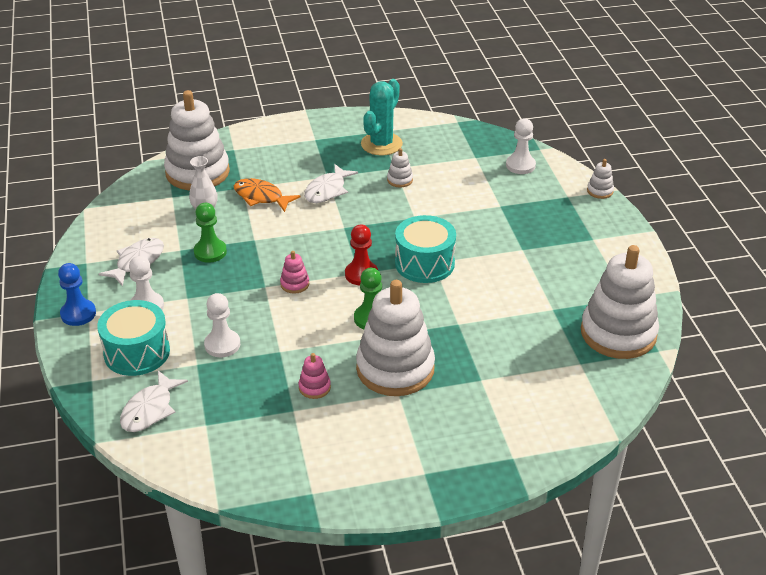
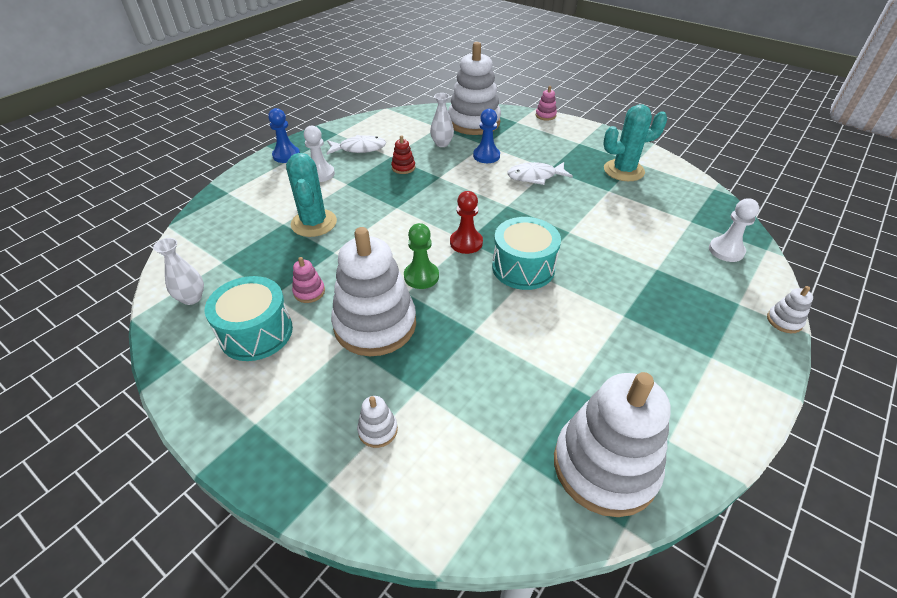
camera: 50 degrees right, 5 degrees up
(137, 352) = (271, 194): turquoise drum -> turquoise drum (256, 333)
(150, 409) = (218, 229): white fish -> none
(210, 252) = (403, 167): green pawn -> red stacking toy
(222, 345) = (314, 223): white pawn -> turquoise cactus
(236, 461) = (192, 298): none -> white vase
(261, 197) = (486, 156): orange fish -> blue pawn
(294, 284) = (415, 218): pink stacking toy -> pink stacking toy (545, 115)
(400, 180) = (599, 200): white stacking toy -> white stacking toy (378, 430)

